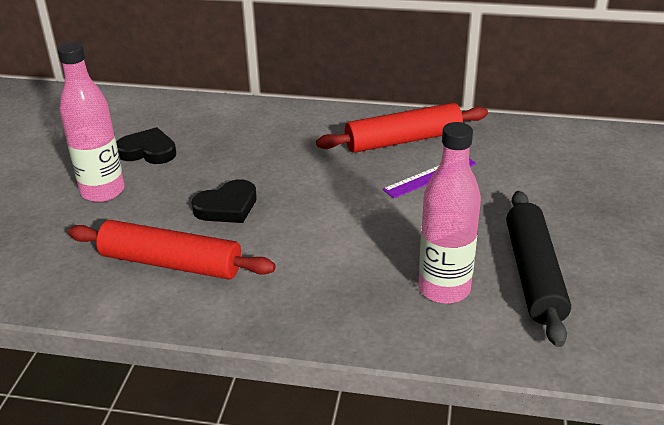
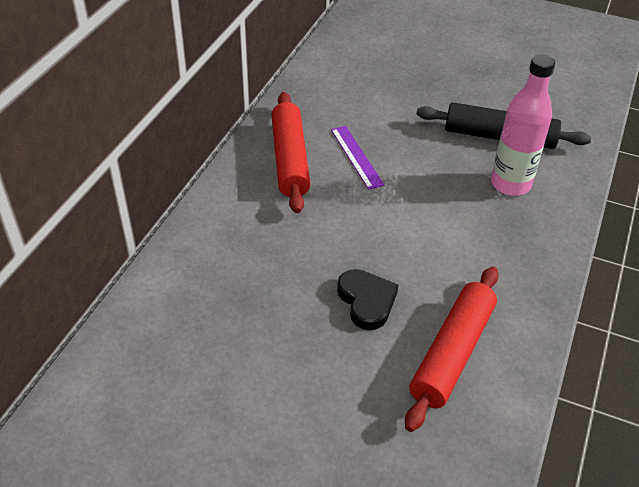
camera: 80 degrees left, 10 degrees up
(103, 191) = (305, 411): pink bottle -> none
(148, 151) = (230, 363): black heart -> none

